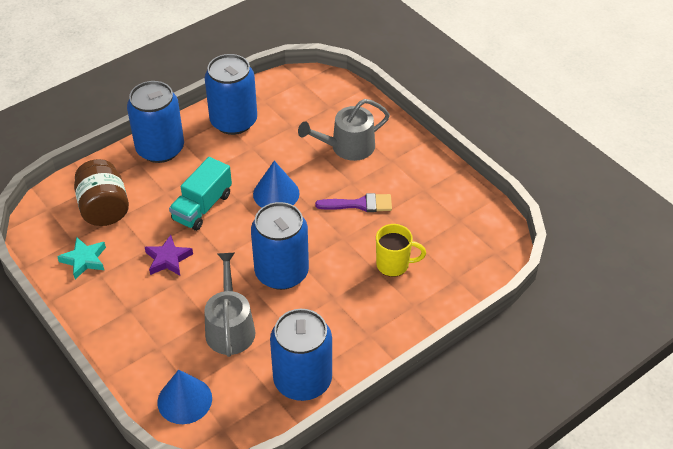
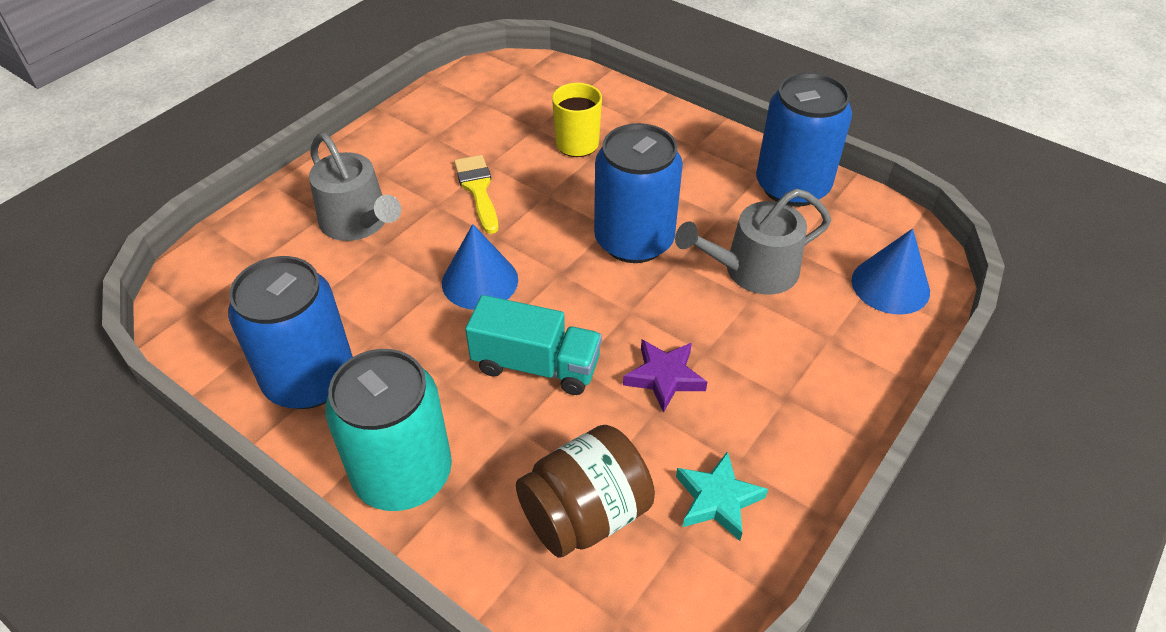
camera: 105 degrees left, 0 degrees up
(160, 149) = (403, 474): blue can -> turquoise can
(359, 204) = (478, 190): purple brush -> yellow brush

